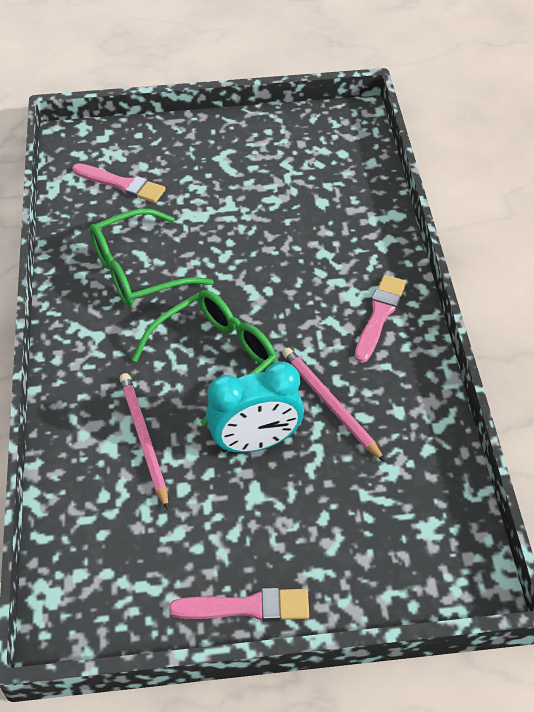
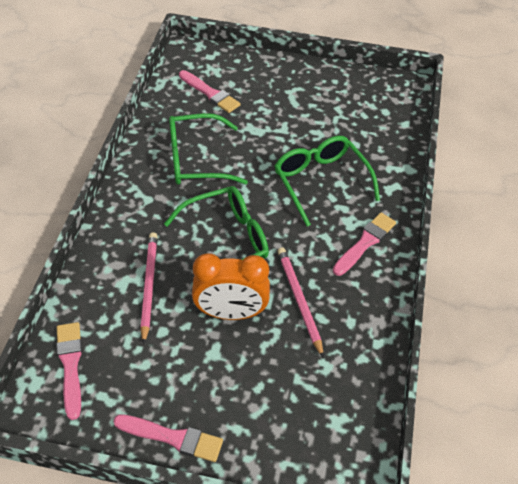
camera: 15 degrees right, 0 degrees up
(87, 562) = (70, 365): none -> pink brush
(256, 442) = (231, 313): turquoise clock -> orange clock
(299, 257) = (320, 182): none -> green glasses

